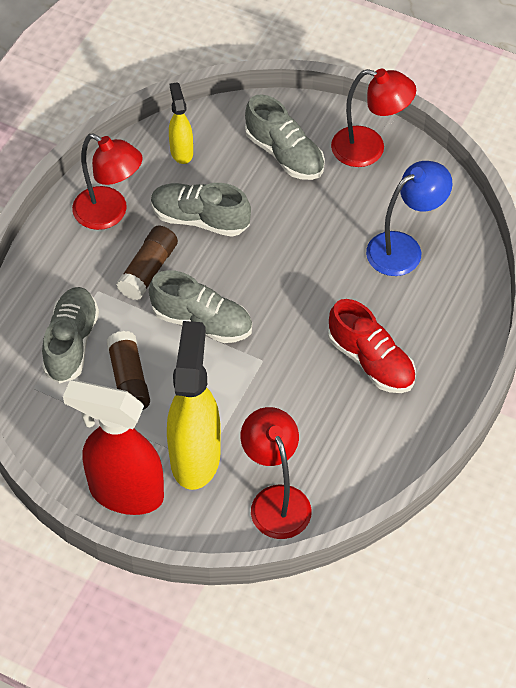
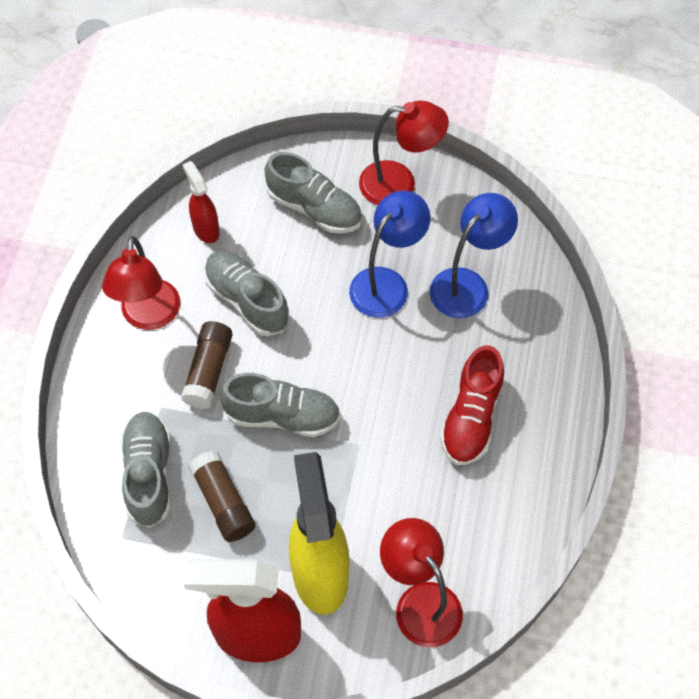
camera: 15 degrees left, 5 degrees up
(109, 214) = (149, 316): red lamp -> red lamp turned 75 degrees clockwise
(181, 151) = (206, 229): yellow spray bottle -> red spray bottle
(200, 219) = (247, 300): grey shoe -> grey shoe turned 45 degrees clockwise
(330, 231) = (387, 283): none -> blue lamp
(371, 361) = (471, 418): red shoe -> red shoe turned 75 degrees clockwise

